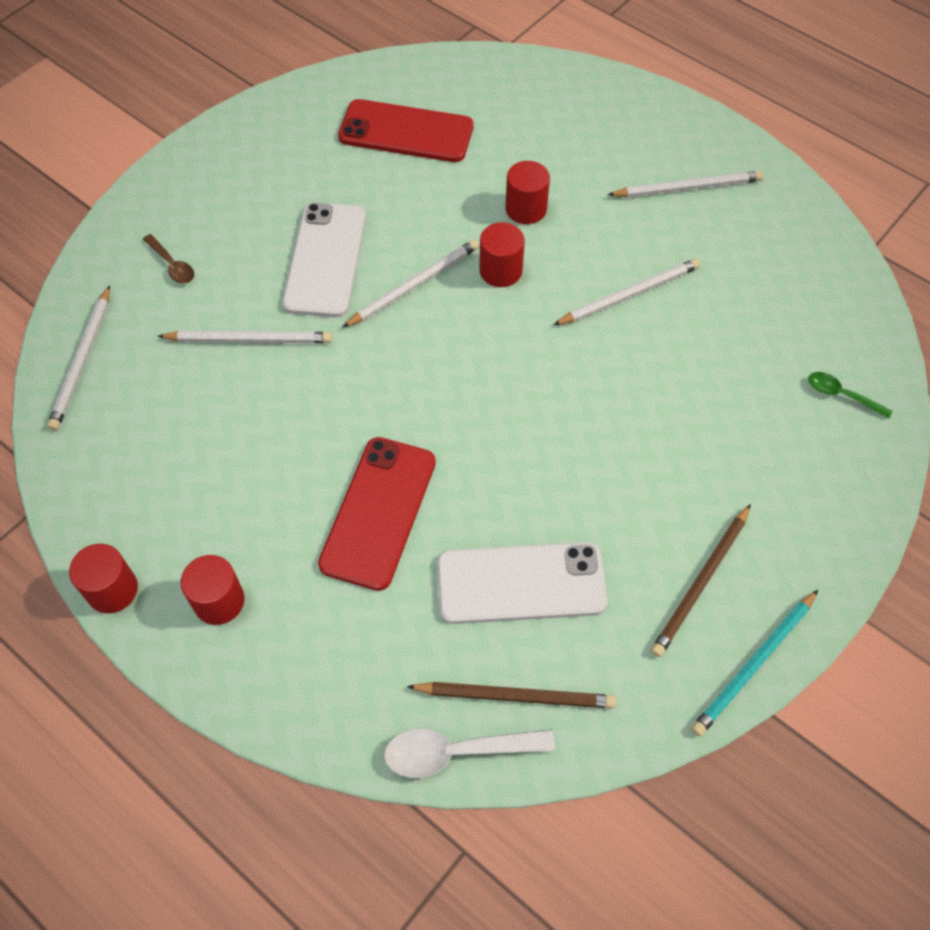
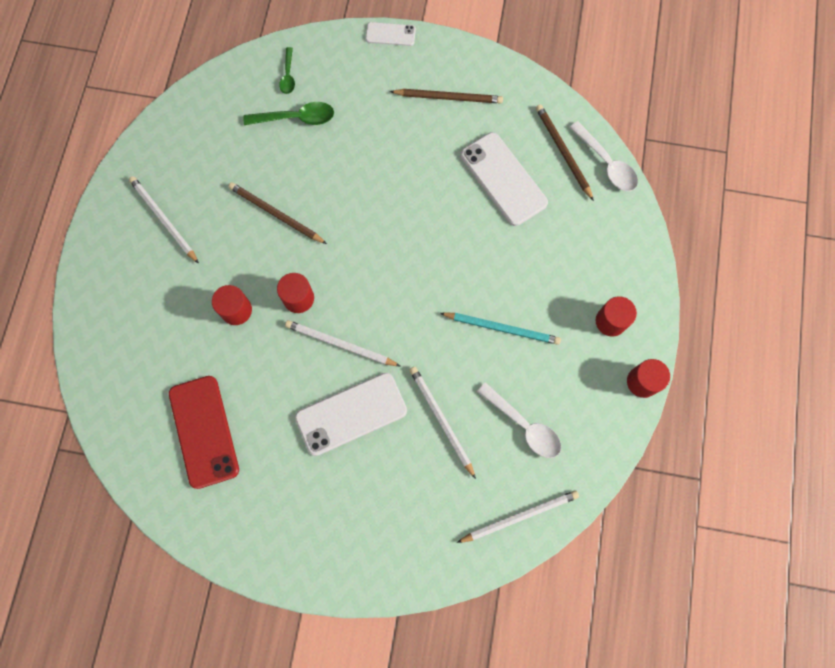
camera: 120 degrees left, 15 degrees up
(172, 265) = (413, 514): brown spoon -> none
(174, 420) = (524, 425): none -> white spoon
(378, 512) = (508, 271): red phone -> none
(629, 294) = (276, 214): white pencil -> brown pencil
(754, 664) = (478, 58): turquoise pencil -> turquoise pencil (502, 328)
(764, 375) = (296, 118): none -> green spoon
(858, 559) = (390, 34): none -> white phone

